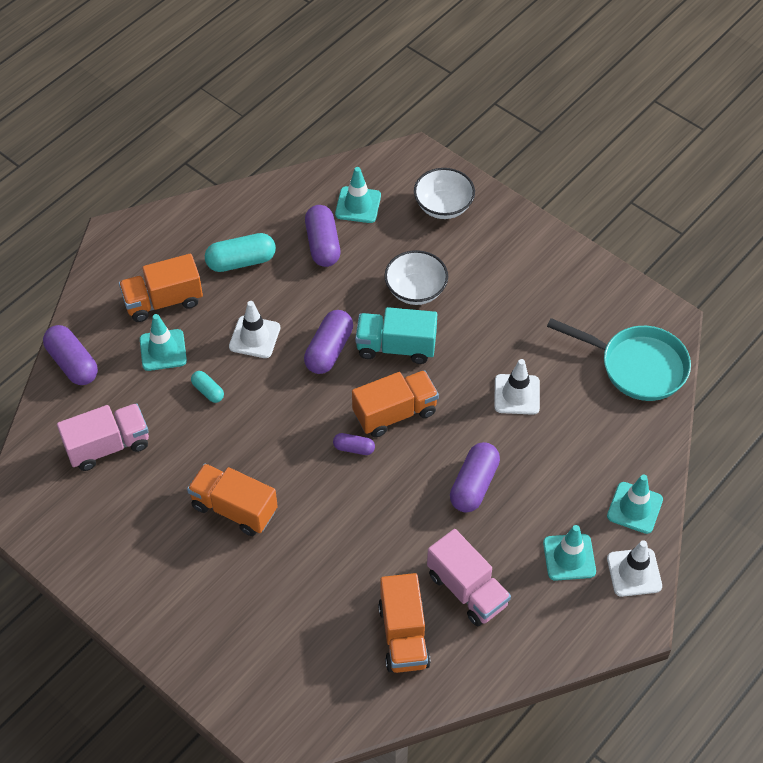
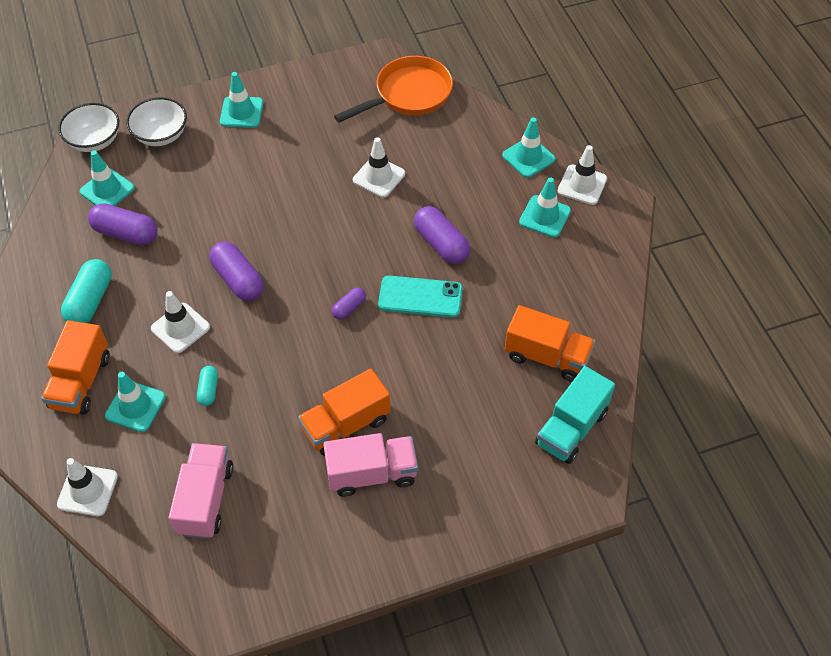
camera: 60 degrees left, 0 degrees up
(72, 363) = (87, 490): purple capsule -> white traffic cone
(208, 391) = (208, 390): turquoise capsule -> turquoise capsule turned 75 degrees counterclockwise
(395, 413) = (336, 263): orange truck -> none
(396, 347) = (272, 232): turquoise truck -> turquoise truck (571, 428)
(402, 498) = (420, 297): none -> turquoise phone
(415, 290) = (228, 193): white bowl -> white bowl (94, 141)
(467, 590) = (532, 294): pink truck -> pink truck (372, 473)
(513, 248) = (241, 112): none -> turquoise traffic cone
(637, 366) = (408, 95): turquoise pan -> orange pan

